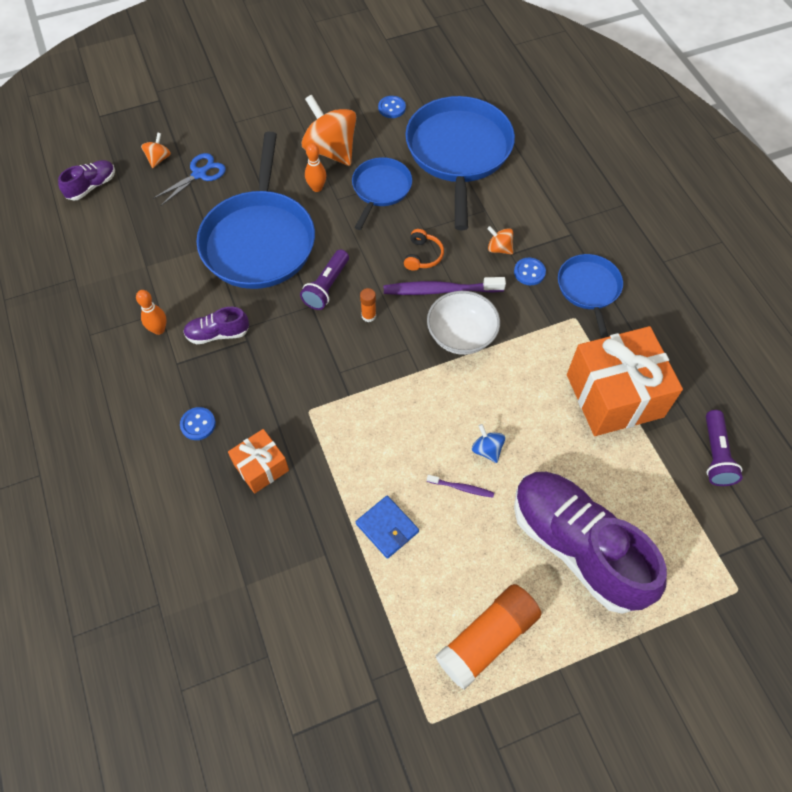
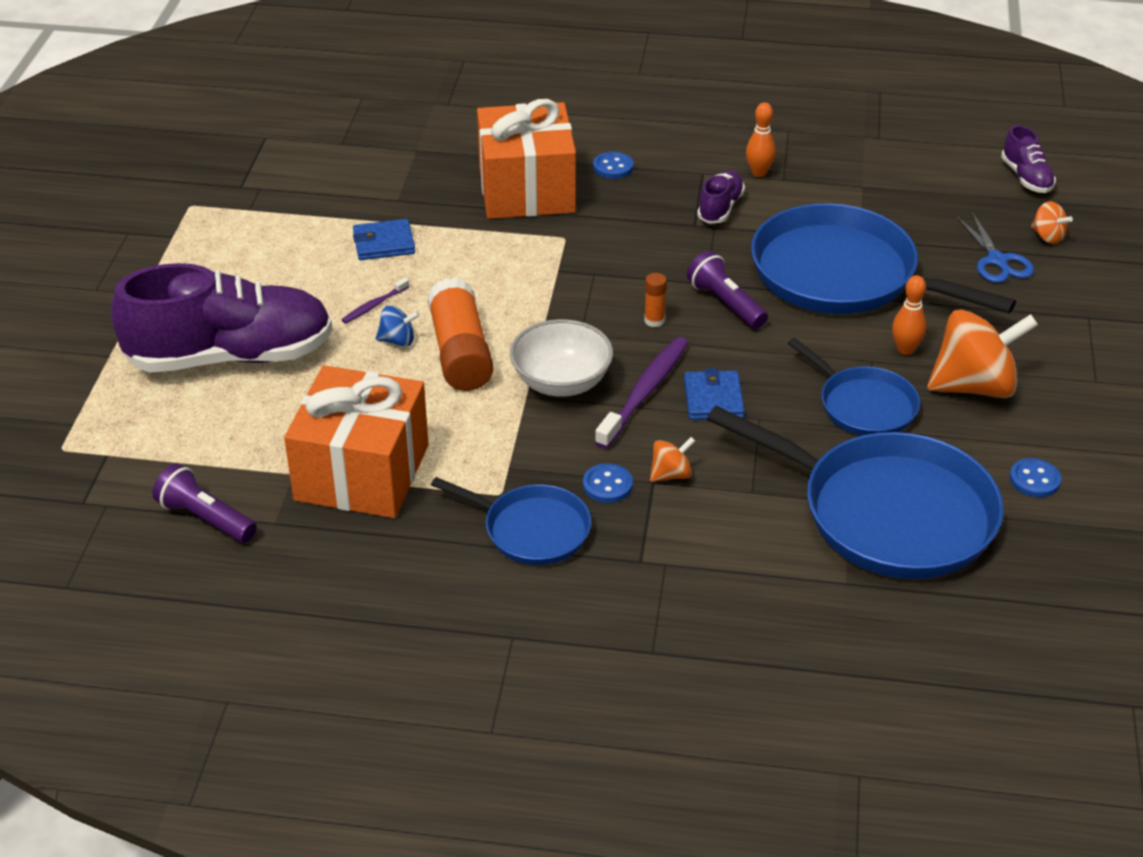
camera: 120 degrees right, 20 degrees down
(261, 467) = (526, 190): orange gift -> orange gift, size x1.92
(422, 256) = (713, 399): orange headphones -> blue wallet
(487, 639) = (216, 262): orange glue stick -> orange glue stick (460, 352)

